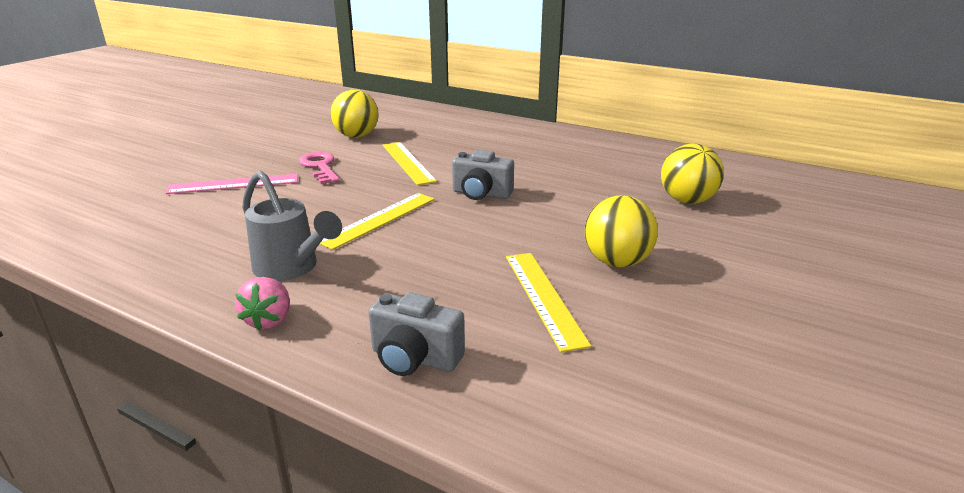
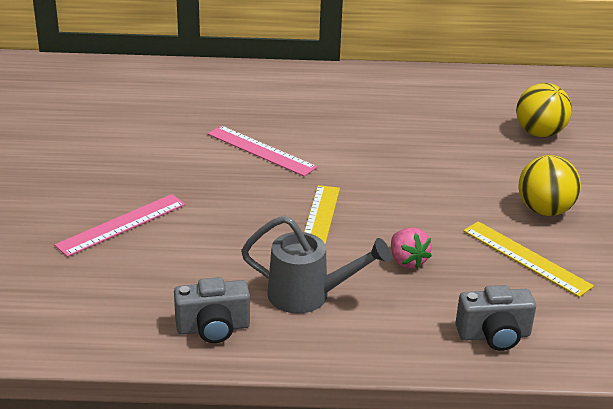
camera: 30 degrees left, 5 degrees up
(269, 320) = (354, 345): pink strawberry -> pink strawberry (407, 261)
(320, 167) = (180, 179): pink key -> none
(356, 136) = (163, 128): yellow ball -> none
(407, 162) = (261, 150): yellow ruler -> pink ruler
(481, 194) = (372, 171): grey camera -> grey camera (213, 328)

